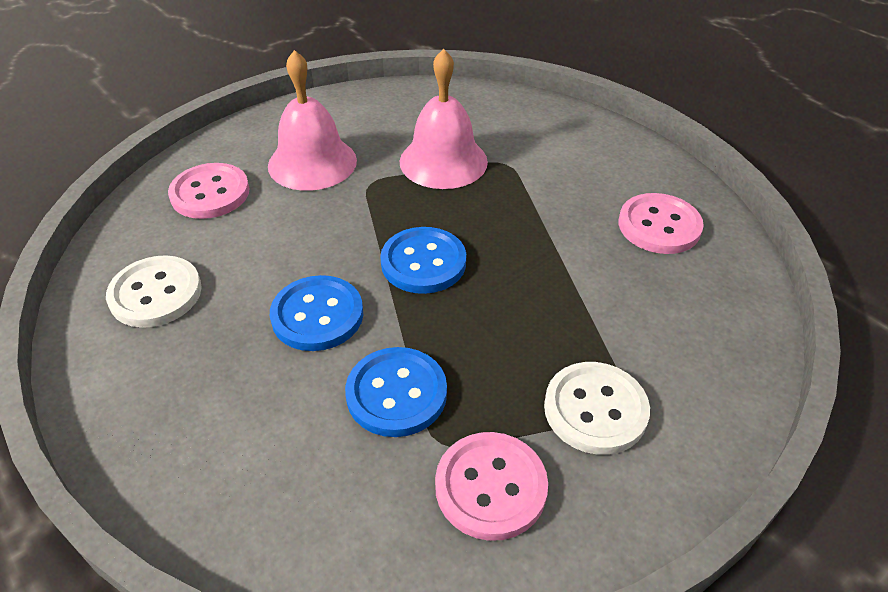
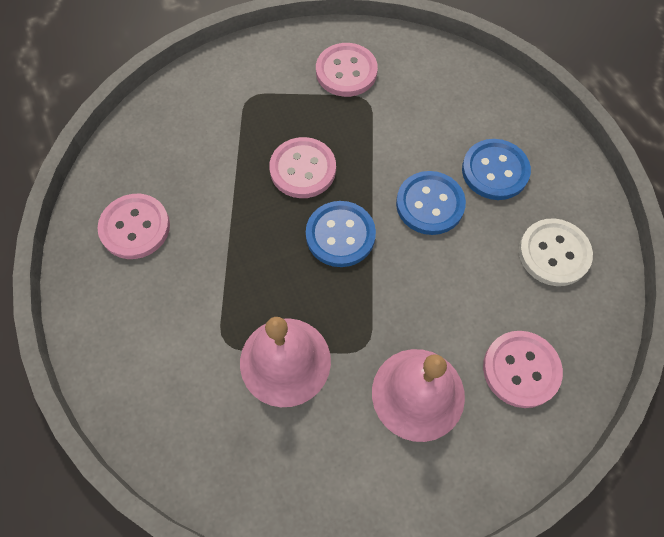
camera: 165 degrees left, 20 degrees up
(396, 393) = (385, 134): blue button -> blue button (495, 171)
(498, 322) = (303, 169): none -> pink button
(595, 409) = (269, 98): white button -> none

